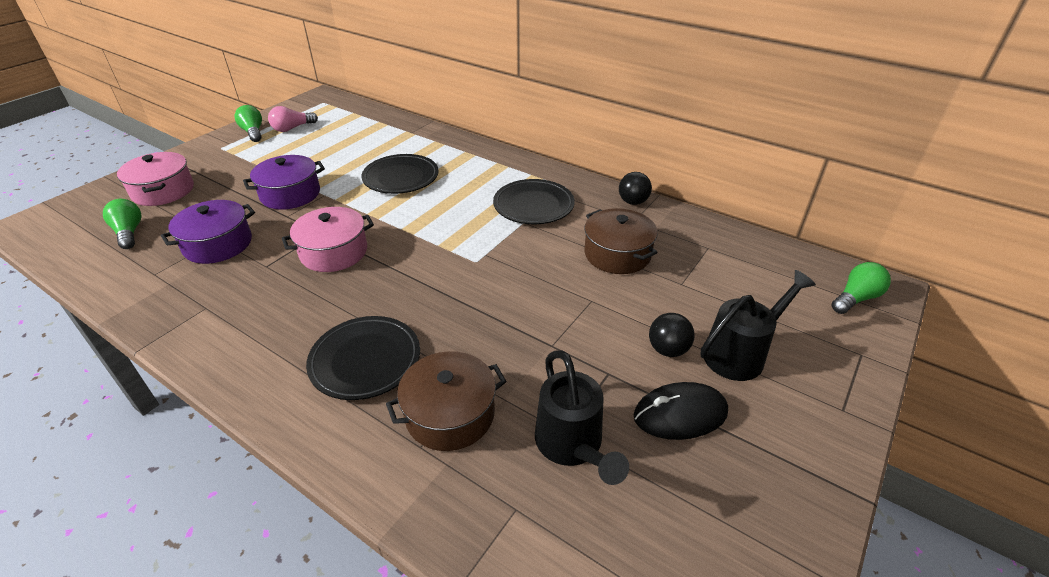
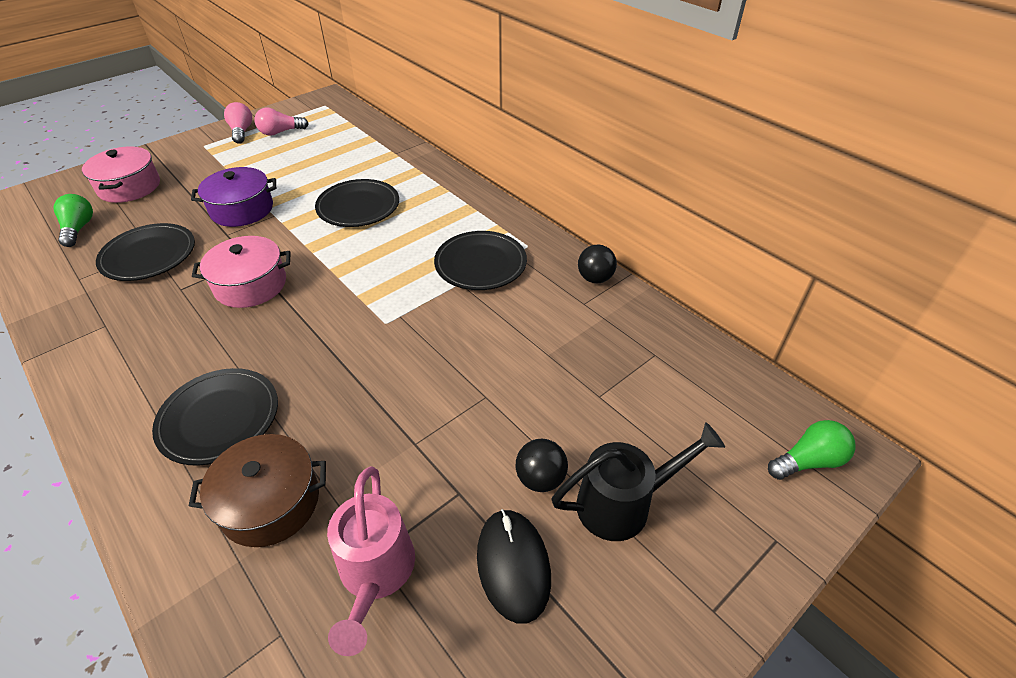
camera: 15 degrees right, 5 degrees up
(218, 244) = (149, 256): purple pot -> black plate
(253, 132) = (241, 132): green light bulb -> pink light bulb
(572, 446) = (375, 574): black watering can -> pink watering can
(617, 254) = (543, 343): brown pot -> none
(680, 414) = (513, 565): black mouse -> black mouse turned 75 degrees clockwise

